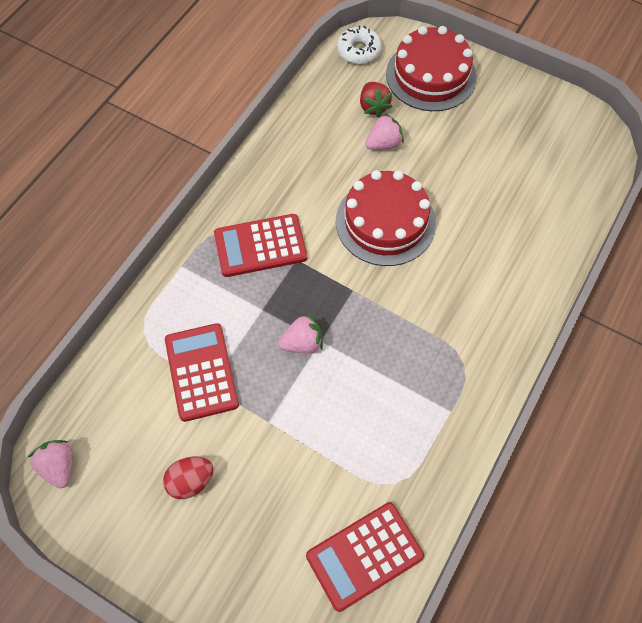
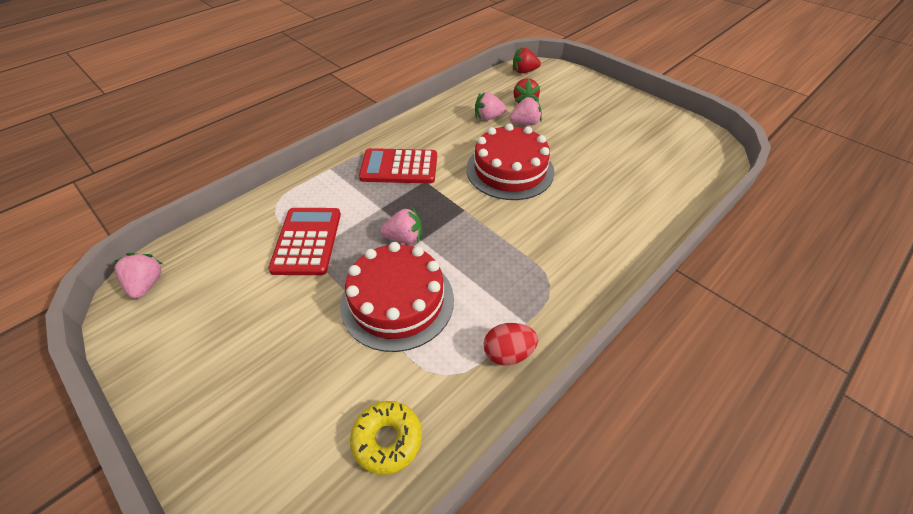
camera: 15 degrees right, 15 degrees down
(191, 481) = (251, 324): red egg -> red egg (508, 353)
(337, 143) = (488, 117): none -> pink strawberry
(358, 50) = (524, 71): white donut -> red strawberry
(364, 556) = (387, 440): red calculator -> yellow donut
(431, 75) = (576, 92): red cake -> red cake (397, 301)

